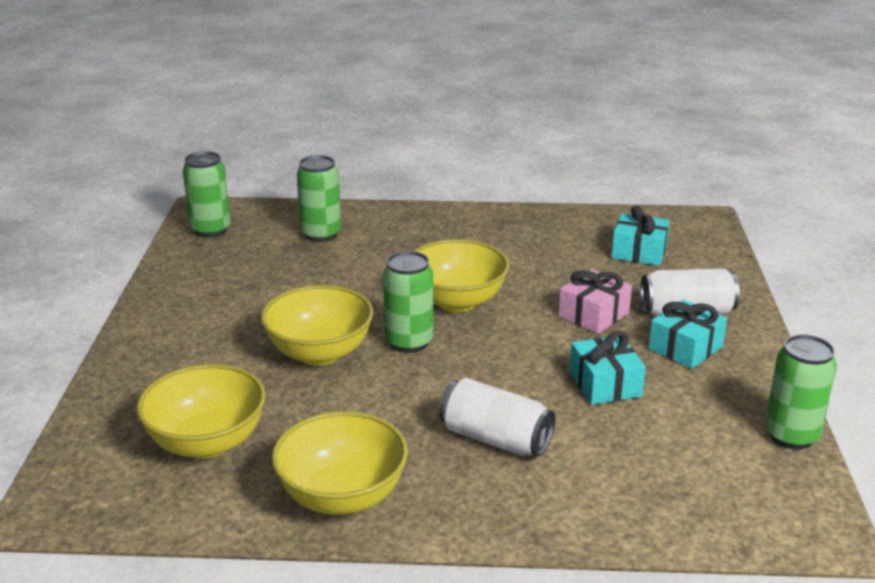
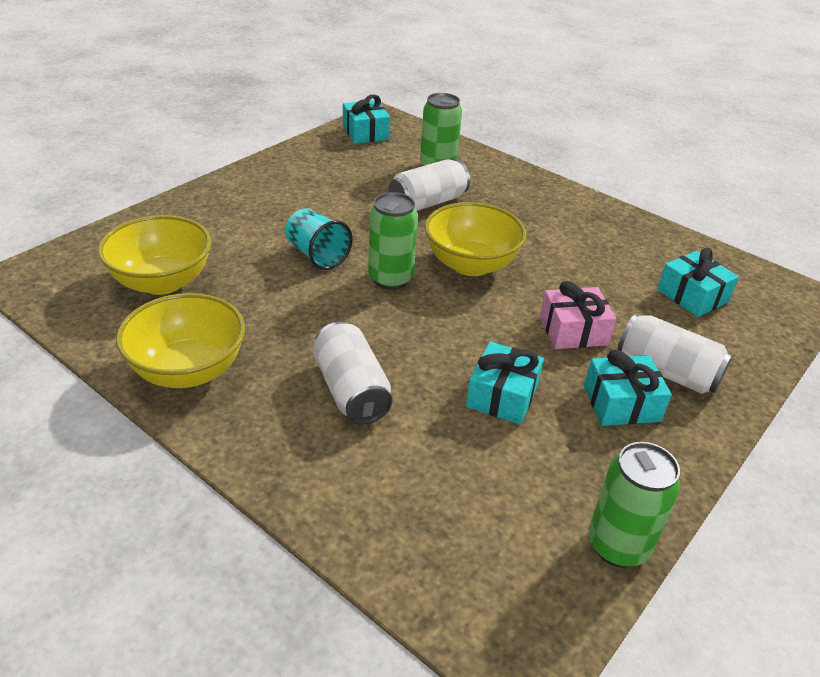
camera: 35 degrees right, 10 degrees up
(211, 230) = (365, 133): green can -> turquoise gift
(319, 353) = (317, 255): yellow bowl -> turquoise cup
(354, 268) = (428, 203): none -> white can

